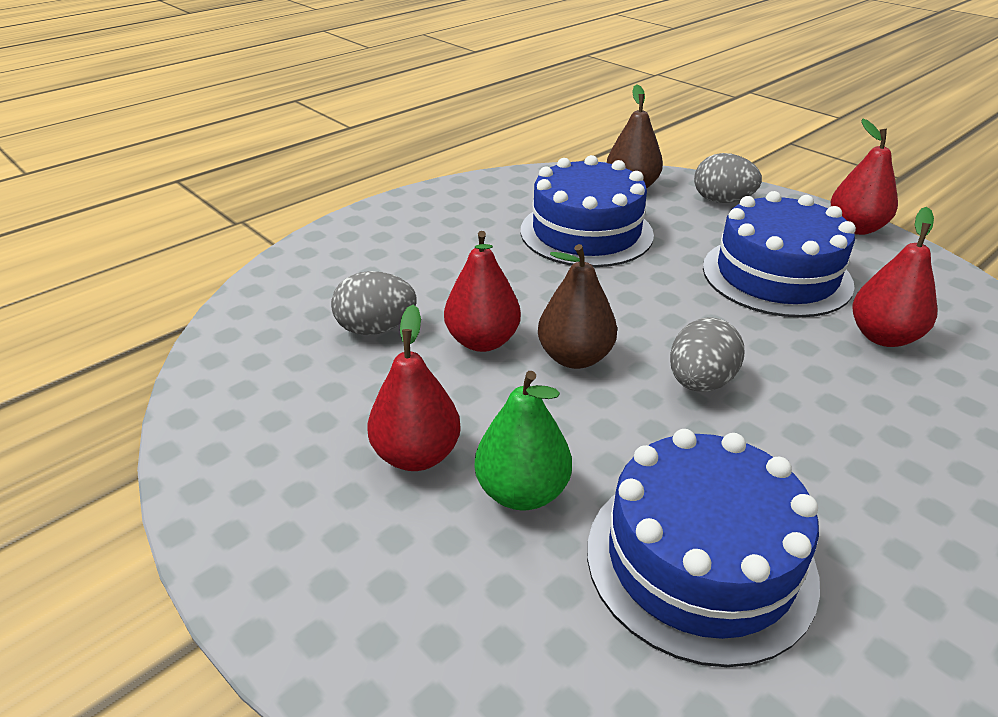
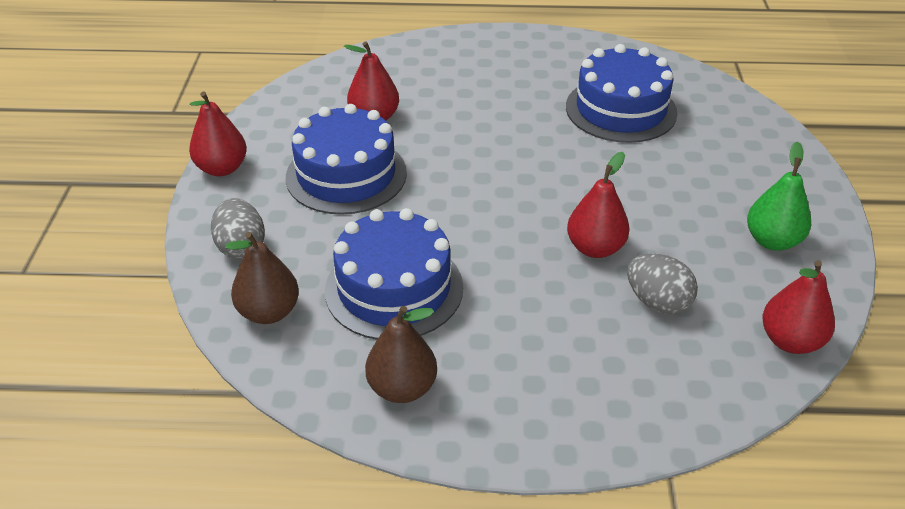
camera: 135 degrees left, 5 degrees up
(417, 455) = (703, 209): red pear -> red pear (790, 341)
(522, 492) = (666, 166): green pear -> green pear (772, 241)
(575, 357) = (553, 205): brown pear -> brown pear (402, 388)
(700, 382) = (508, 155): grey egg -> none

